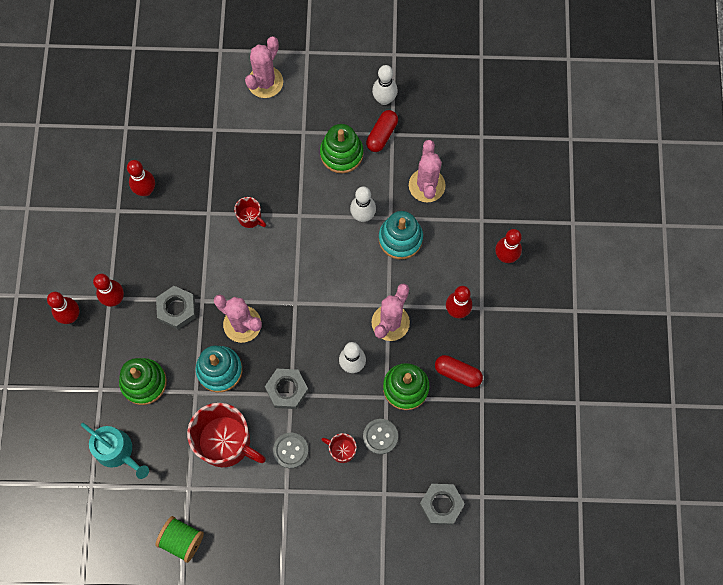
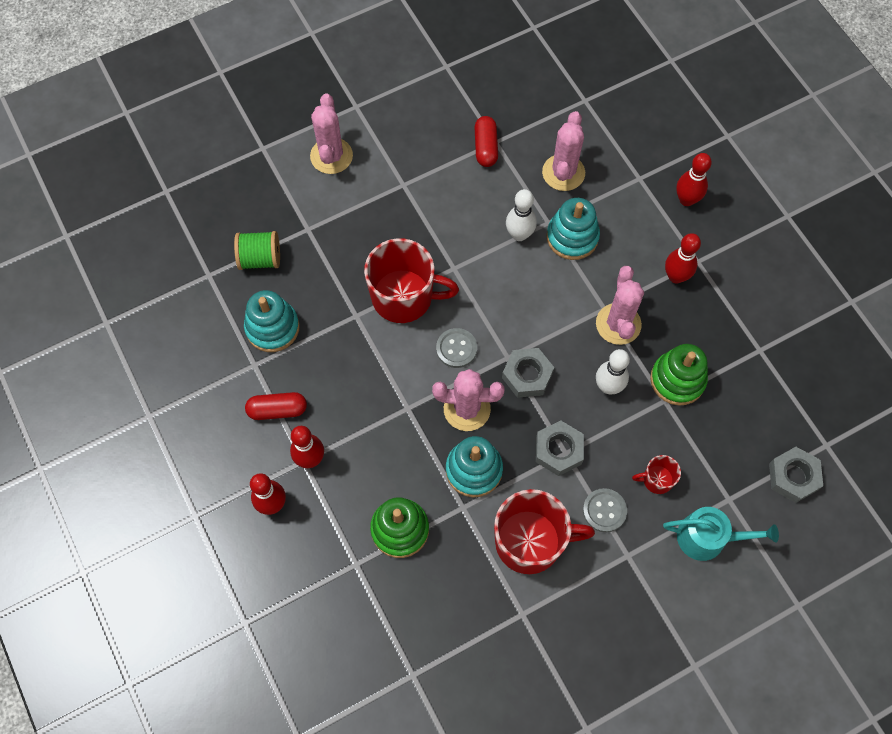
camera: 30 degrees left, 5 degrees down
(117, 451) = (418, 620): turquoise watering can -> turquoise watering can (708, 537)
(146, 190) = (272, 328): red bowling pin -> turquoise stacking toy
(177, 309) = (386, 432): grey nut -> grey nut (527, 375)
(182, 540) = (552, 675): green spool -> green spool (260, 258)
(250, 217) = (404, 297): red mug -> red mug, size x2.13
(341, 153) = (457, 186): green stacking toy -> none
(380, 436) = (686, 443): grey button -> grey button (456, 348)
(384, 99) = (465, 113): white bowling pin -> none
(426, 185) = (563, 173): pink cactus -> pink cactus turned 45 degrees clockwise
(457, 373) = (718, 337): red capsule -> red capsule (277, 410)

